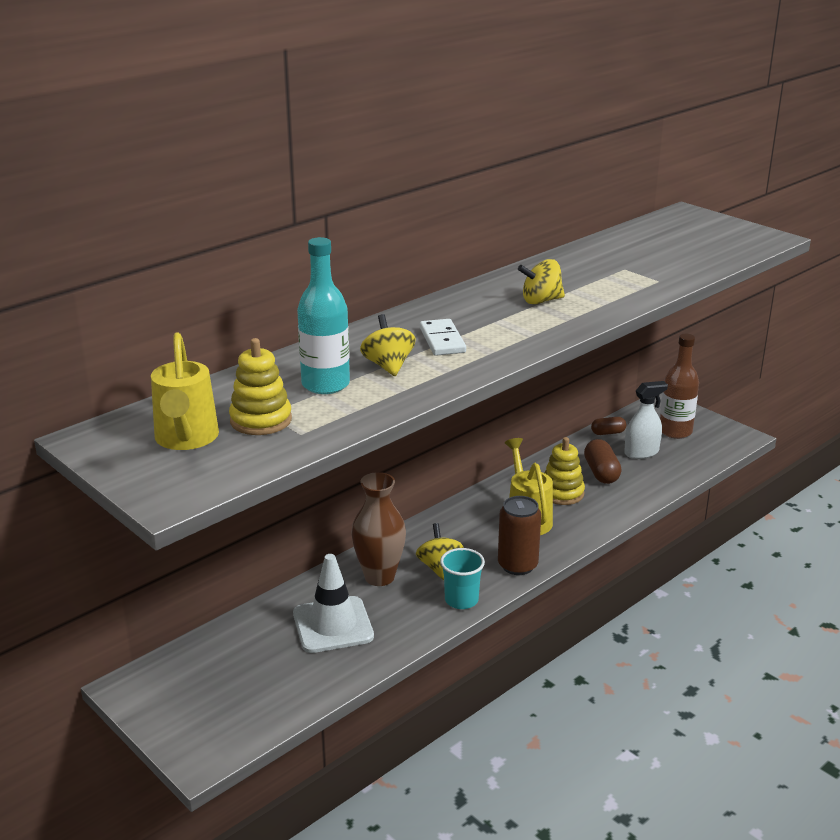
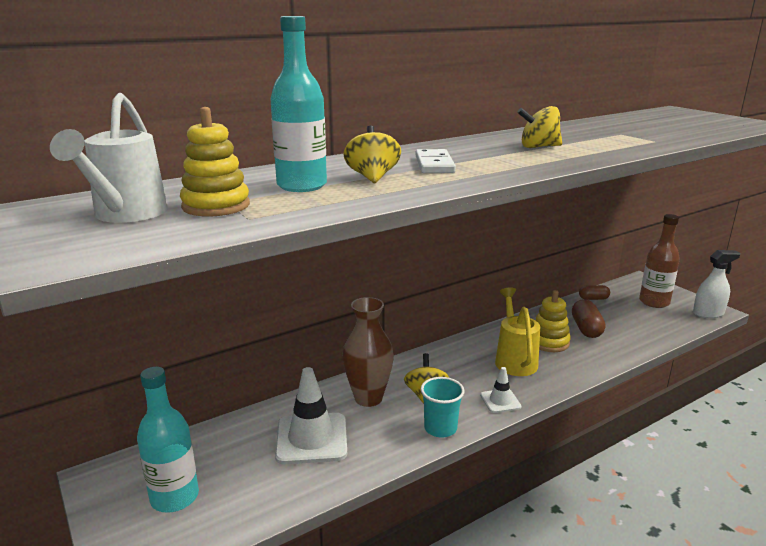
camera: 10 degrees right, 5 degrees down
(186, 439) = (126, 215): yellow watering can -> white watering can
(217, 695) = (174, 497): none -> turquoise bottle
(517, 565) = (500, 401): brown can -> white traffic cone
(641, 452) = (623, 316): white spray bottle -> white spray bottle (708, 313)

